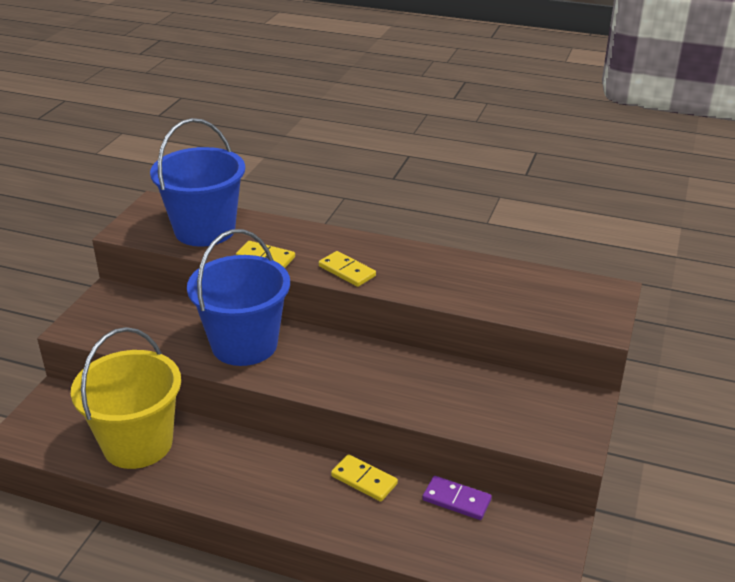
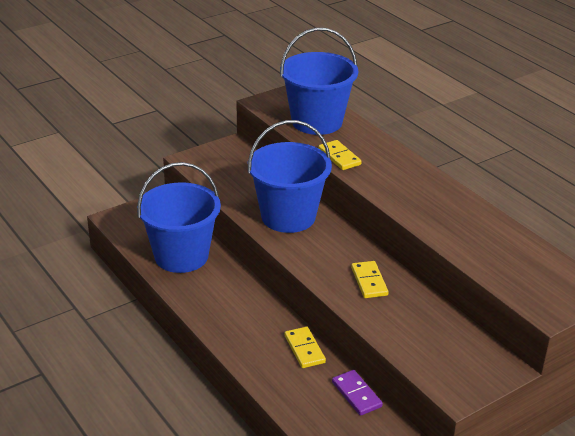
camera: 35 degrees right, 0 degrees up
(137, 443) = (181, 256): yellow bucket -> blue bucket
(347, 271) = (388, 189): yellow domino -> yellow domino (369, 281)

